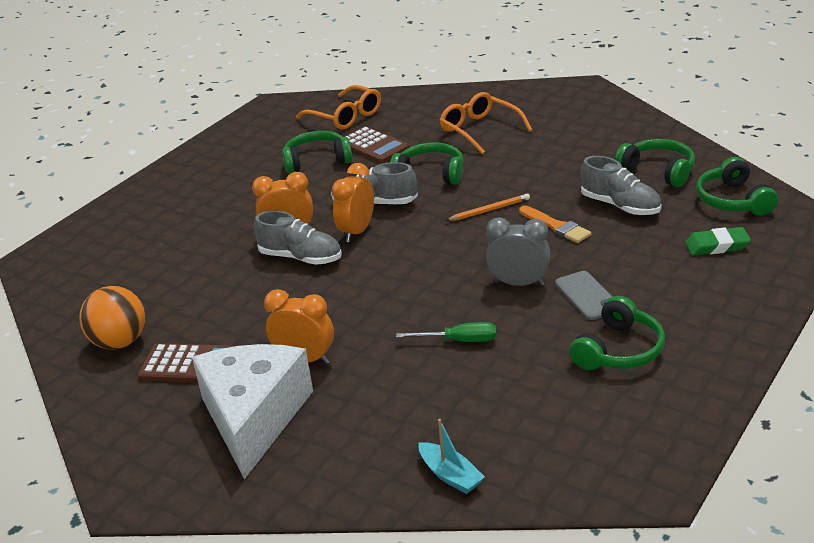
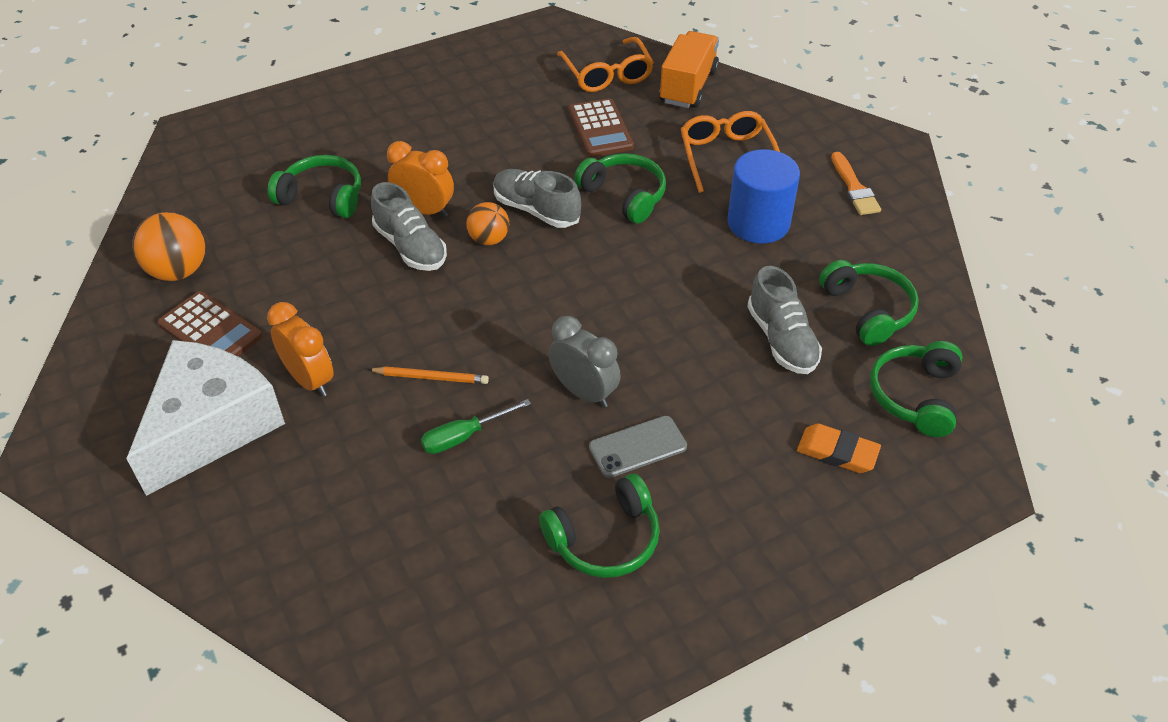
camera: 25 degrees right, 15 degrees up
(317, 160) = (530, 123): green headphones -> green headphones (322, 197)
(357, 232) = (489, 239): orange clock -> orange ball
(412, 104) = (688, 86): none -> orange truck
(450, 475) = (314, 601): turquoise boat -> none
(459, 341) = (464, 436): green screwdriver -> green screwdriver turned 120 degrees clockwise
(489, 210) = (640, 276): orange pencil -> orange pencil (430, 377)
(539, 155) = (758, 223): none -> blue cylinder
(556, 226) = (689, 333): orange brush -> orange brush (854, 188)
(587, 296) = (637, 447): grey phone -> grey phone turned 60 degrees clockwise
(717, 246) = (837, 452): green eraser -> orange eraser

